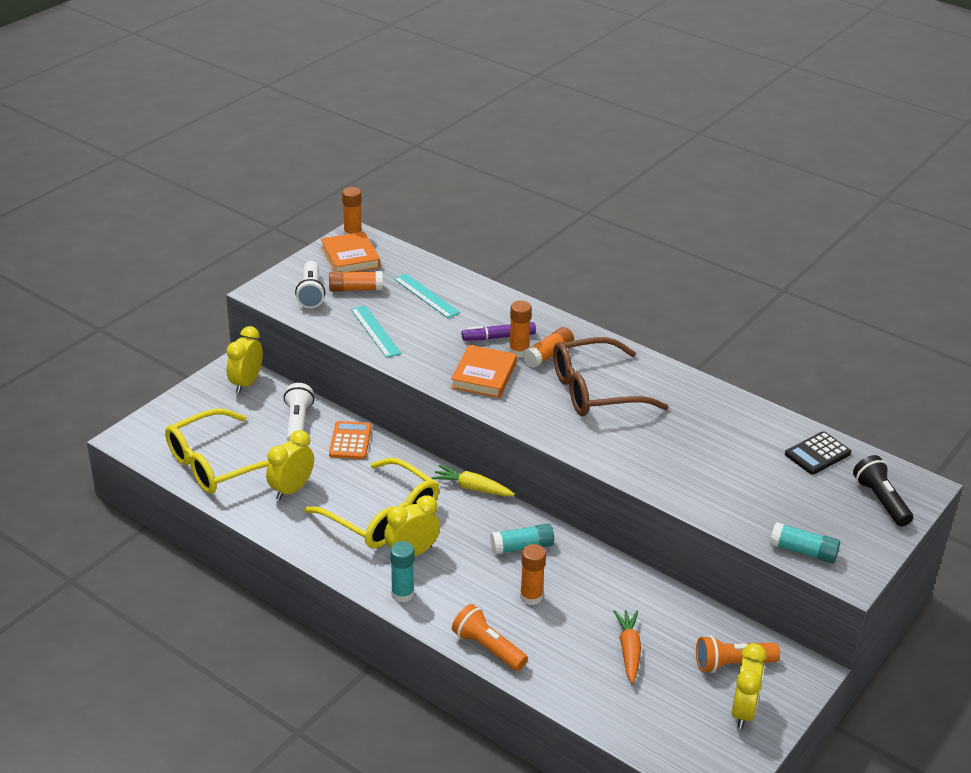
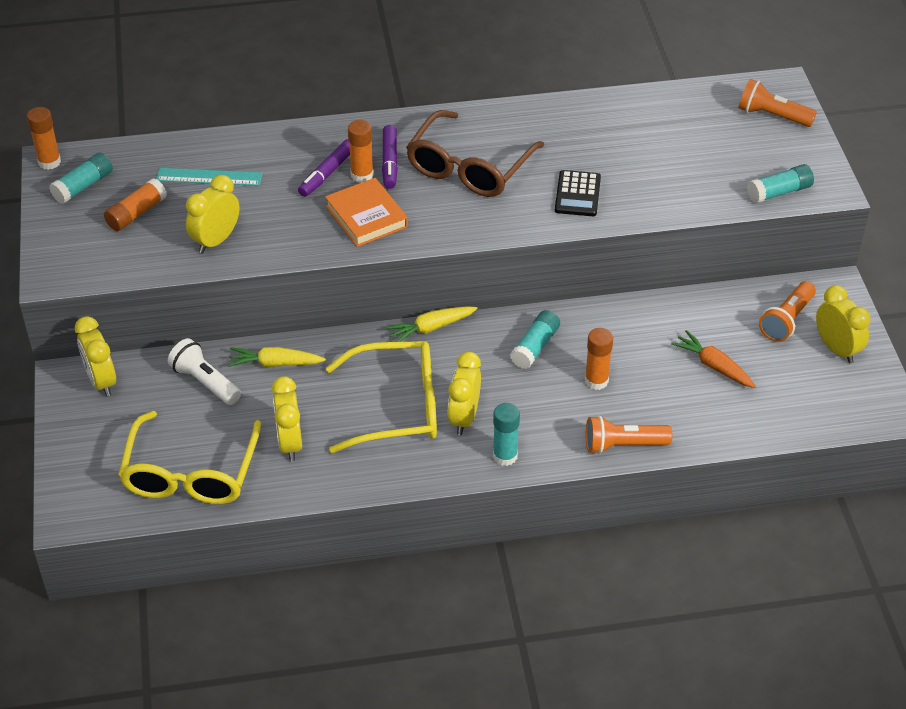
camera: 45 degrees left, 10 degrees up
(311, 293) = (101, 245): white flashlight -> none
(350, 257) = (83, 186): orange book -> turquoise glue stick
(350, 441) = (275, 364): orange calculator -> yellow carrot
(375, 331) = (216, 241): turquoise ruler -> yellow clock
(548, 355) = (390, 162): orange glue stick -> purple marker
(817, 454) = (687, 108): black calculator -> black calculator (577, 194)
(880, 500) = (772, 116): black flashlight -> orange flashlight

